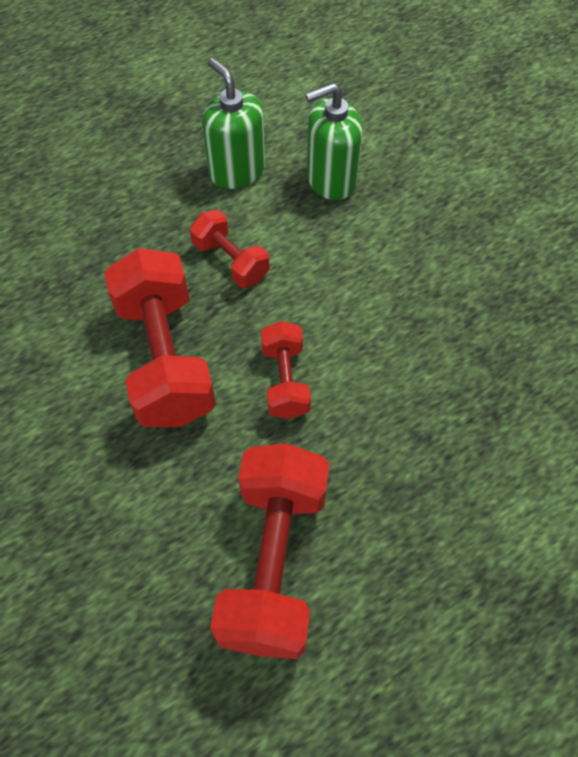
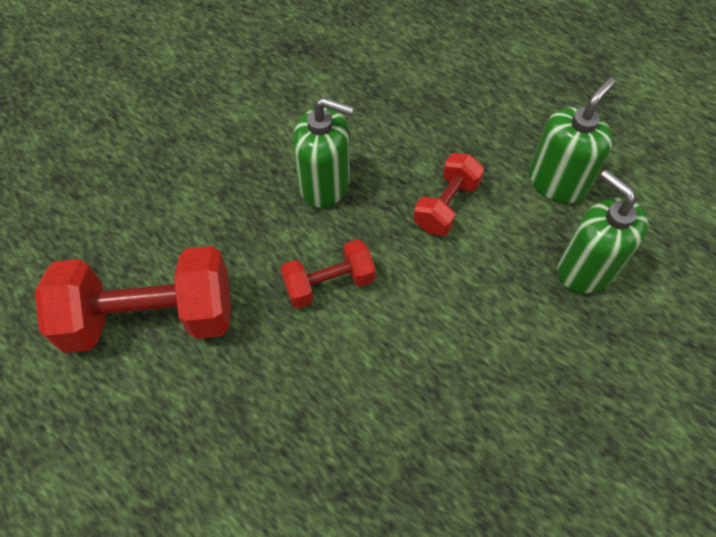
camera: 75 degrees right, 0 degrees up
(165, 358) = (324, 184): red dumbbell -> green soap dispenser

